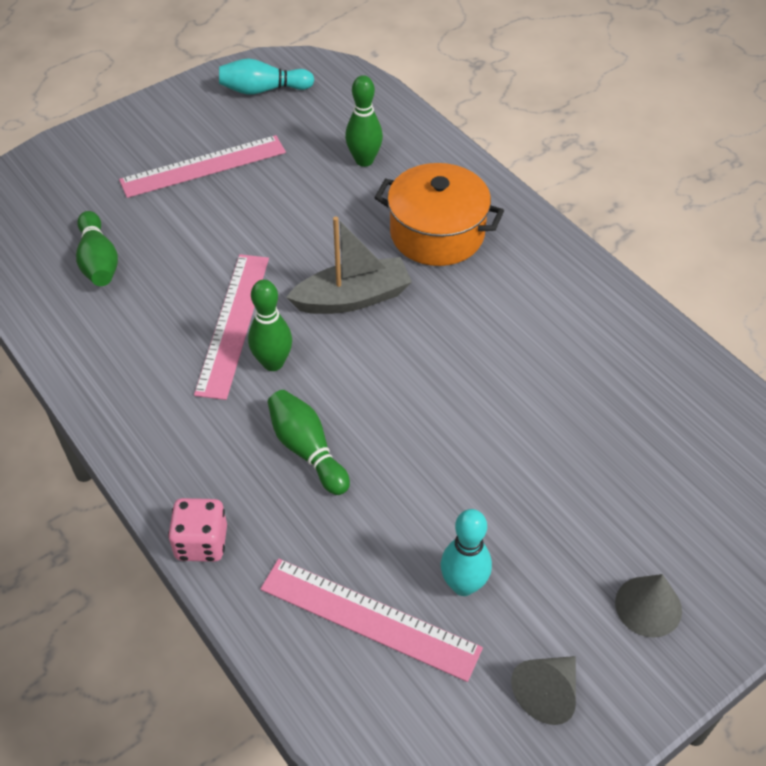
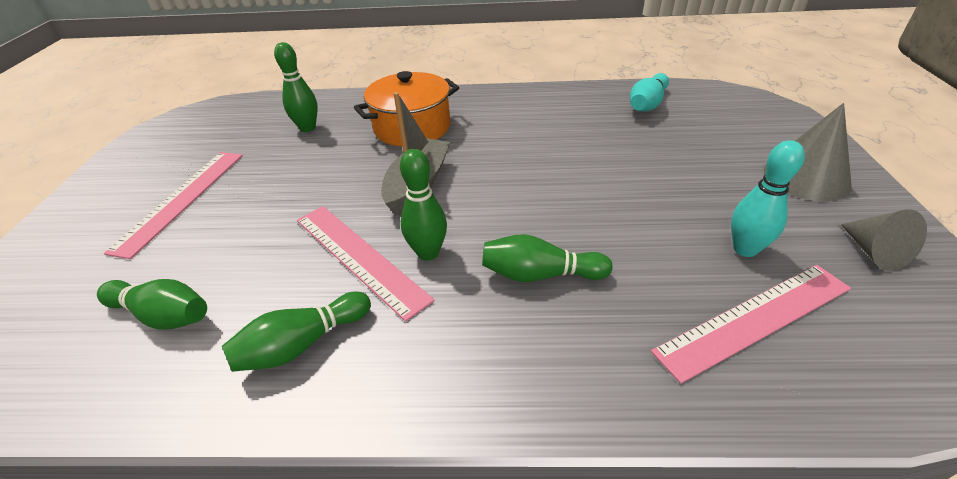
camera: 50 degrees left, 10 degrees down
(133, 353) = (302, 344): none -> green bowling pin
(201, 542) = (589, 405): pink dice -> none
(263, 90) = (171, 140): turquoise bowling pin -> turquoise bowling pin (647, 104)
(648, 606) = (806, 177): grey cone -> grey cone, size x1.53

